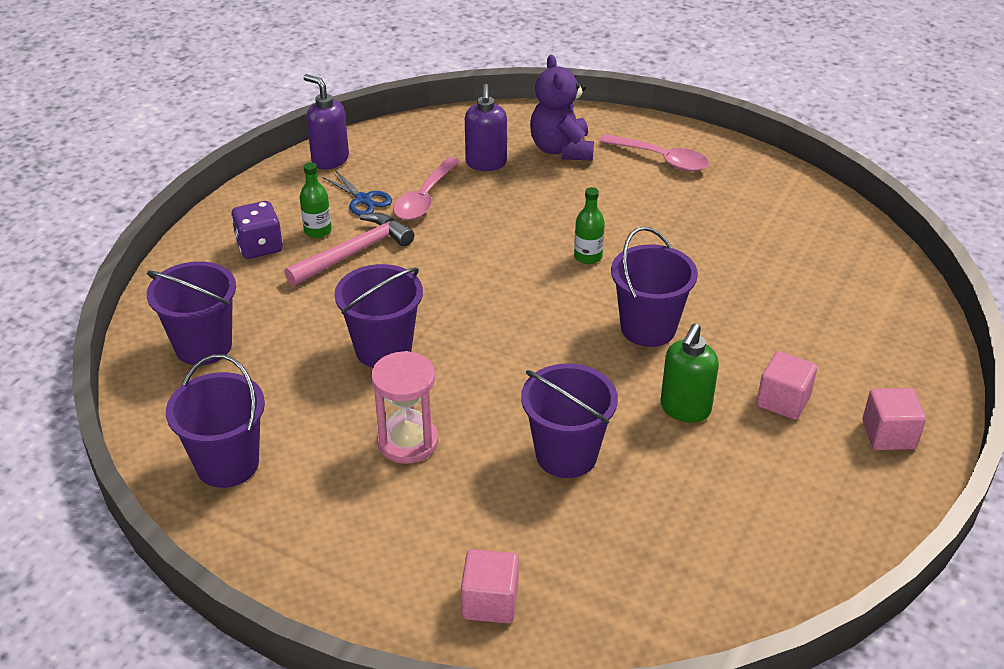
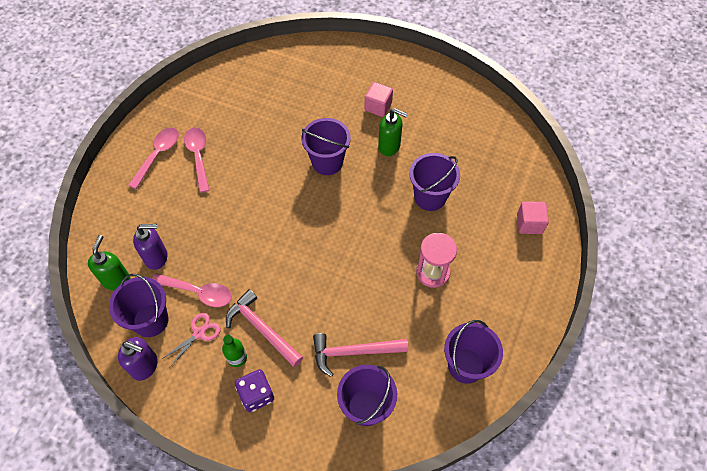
camera: 95 degrees left, 20 degrees up
(291, 339) = (353, 352): none -> pink hammer
(330, 160) = (145, 366): purple soap dispenser -> purple soap dispenser turned 105 degrees counterclockwise
(363, 199) = (199, 333): blue scissors -> pink scissors
(383, 349) = (358, 296): purple bucket -> purple bucket (150, 320)
(457, 134) = (116, 280): none -> green soap dispenser
(561, 150) = (142, 212): purple teddy bear -> none
(588, 256) = (263, 193): green bottle -> none
(659, 195) = (198, 156): none -> pink spoon
(888, 435) = (395, 69): pink cube -> none

